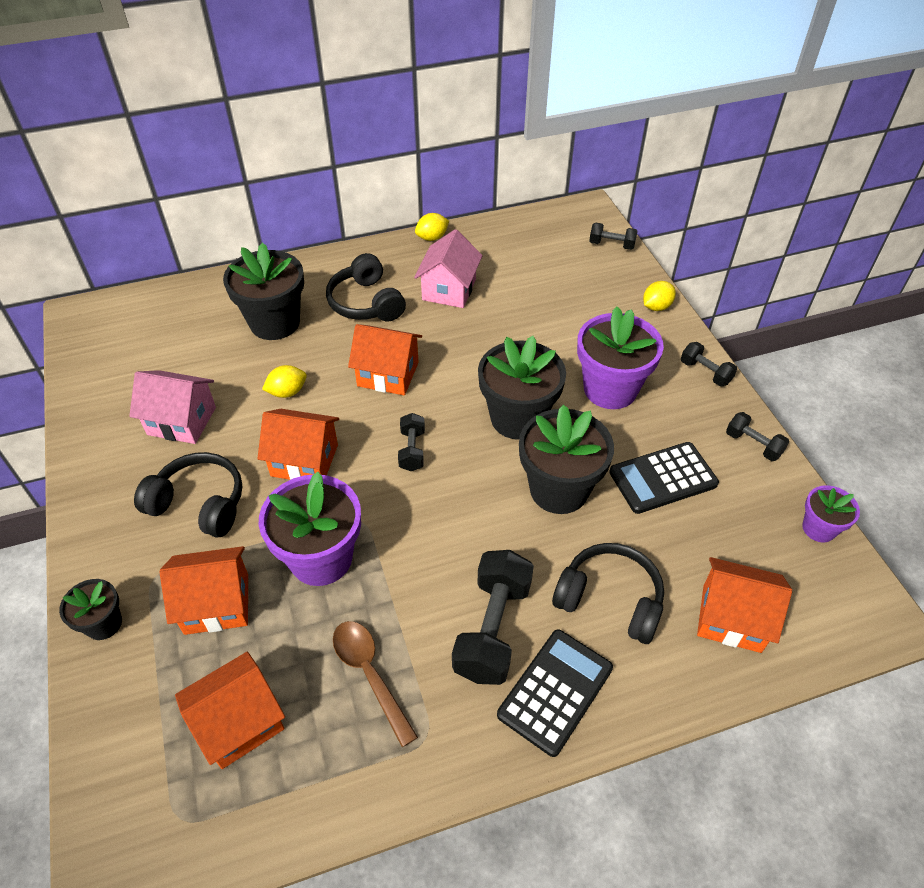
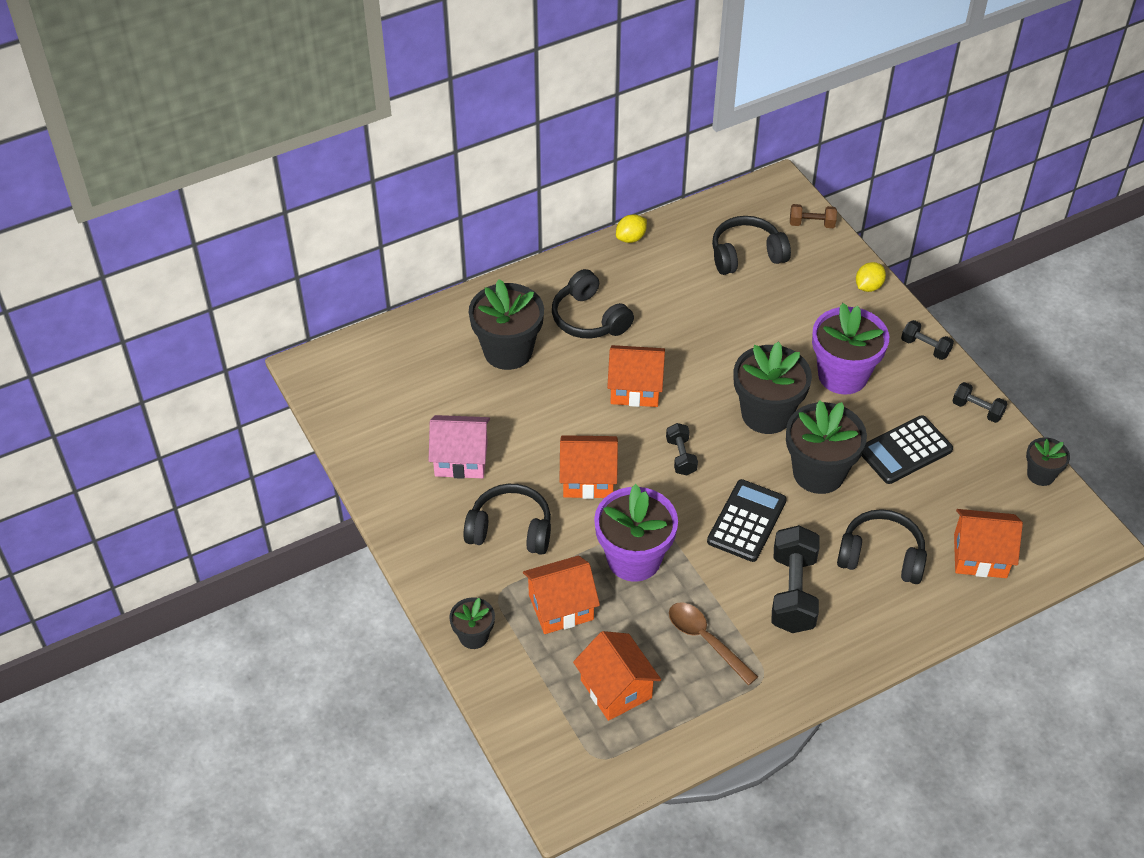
camera: 10 degrees left, 0 degrees up
(239, 722) = (616, 689): orange house -> orange house turned 75 degrees counterclockwise
(287, 392) = (548, 418): yellow lemon -> none
(449, 290) = (665, 294): pink house -> none
(539, 264) = (746, 255): none -> black headphones
(555, 691) = (854, 630): black calculator -> black calculator (747, 521)
(611, 245) = (811, 224): black dumbbell -> brown dumbbell
(819, 528) = (1041, 474): purple flower pot -> black flower pot

